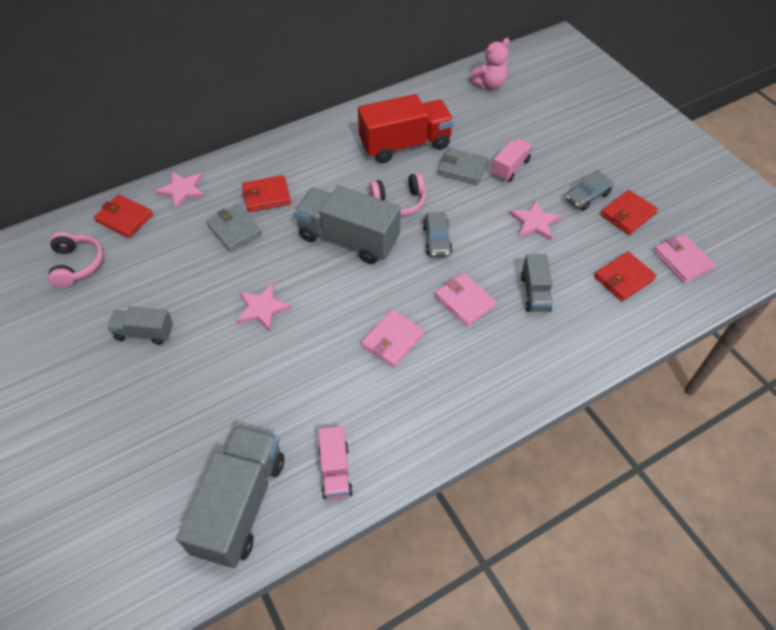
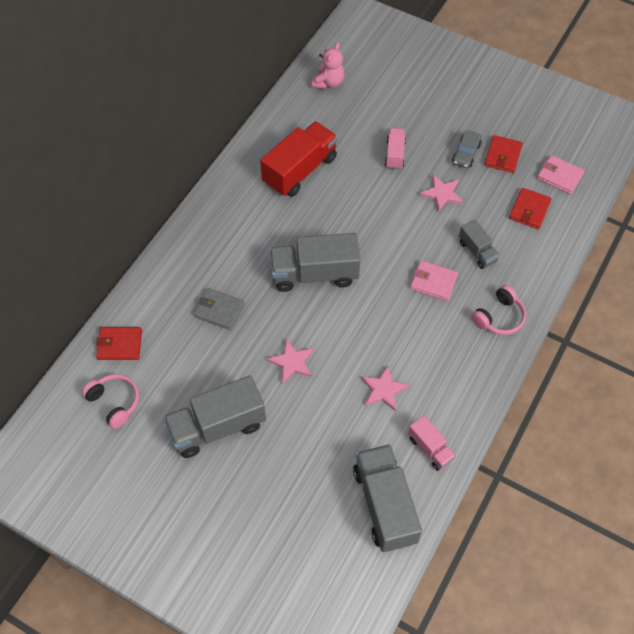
camera: 30 degrees left, 5 degrees up
(144, 333) = (217, 427): grey truck -> grey truck, size x1.89
(182, 190) = (147, 297): pink star -> pink star (383, 389)
(266, 196) = (222, 269): red wallet -> none
(392, 340) = (403, 337): pink wallet -> none
(399, 202) = (331, 224): pink headphones -> pink headphones (499, 317)
(437, 240) = (381, 243): grey car -> none
(462, 168) = (359, 172): grey wallet -> none

